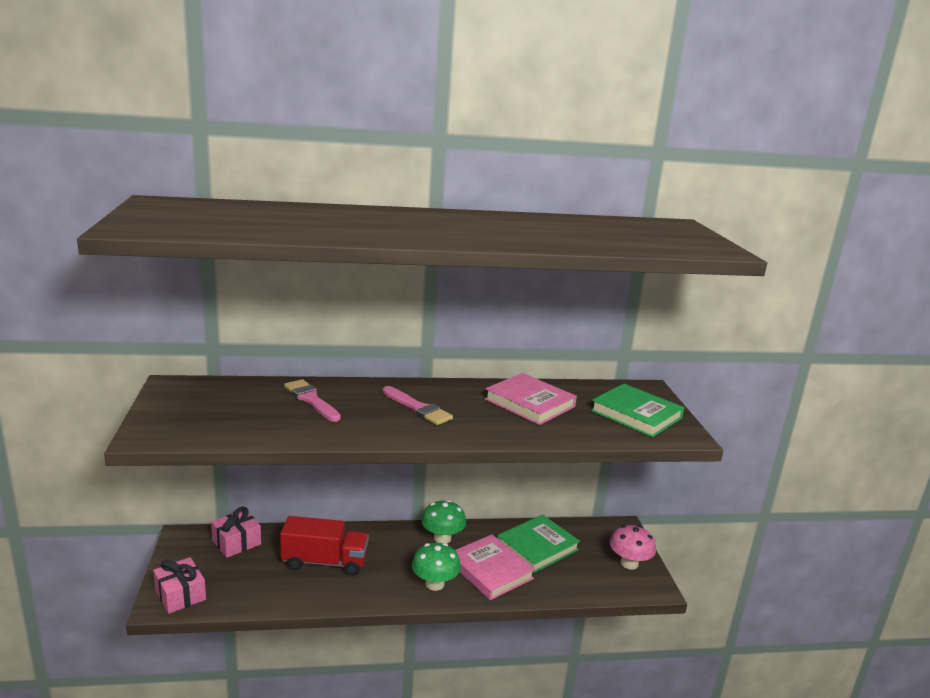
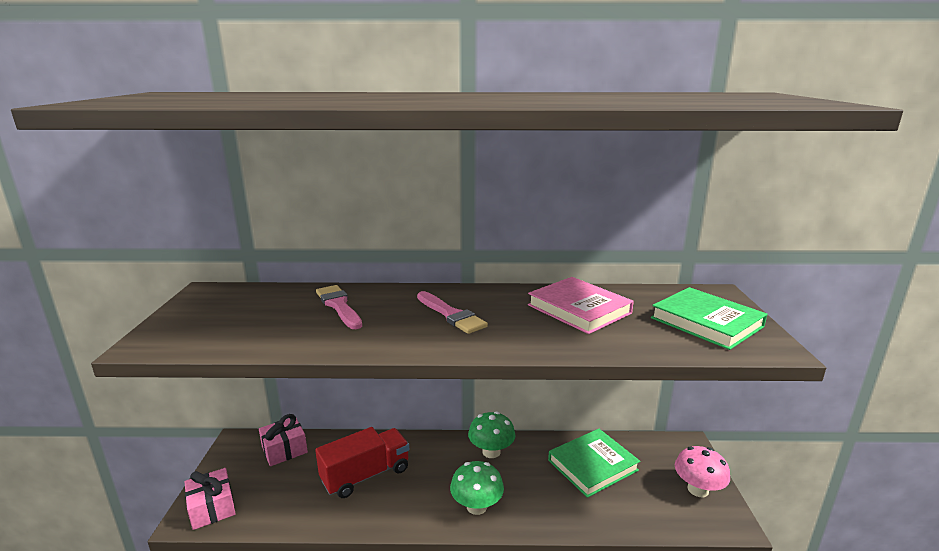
camera: 10 degrees right, 0 degrees up
(325, 562) = (365, 475): red truck -> red truck turned 45 degrees counterclockwise
(490, 570) = (539, 492): pink book -> none

